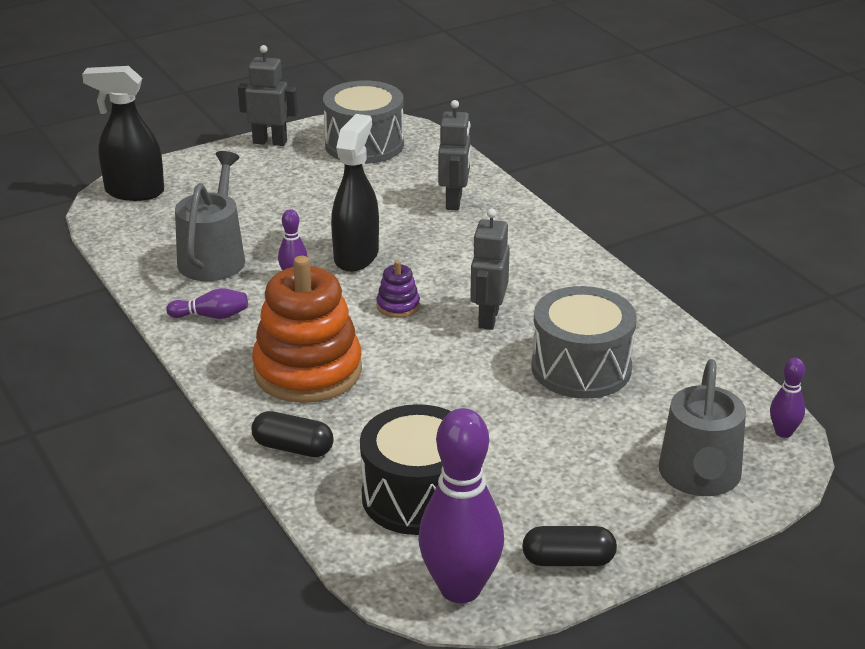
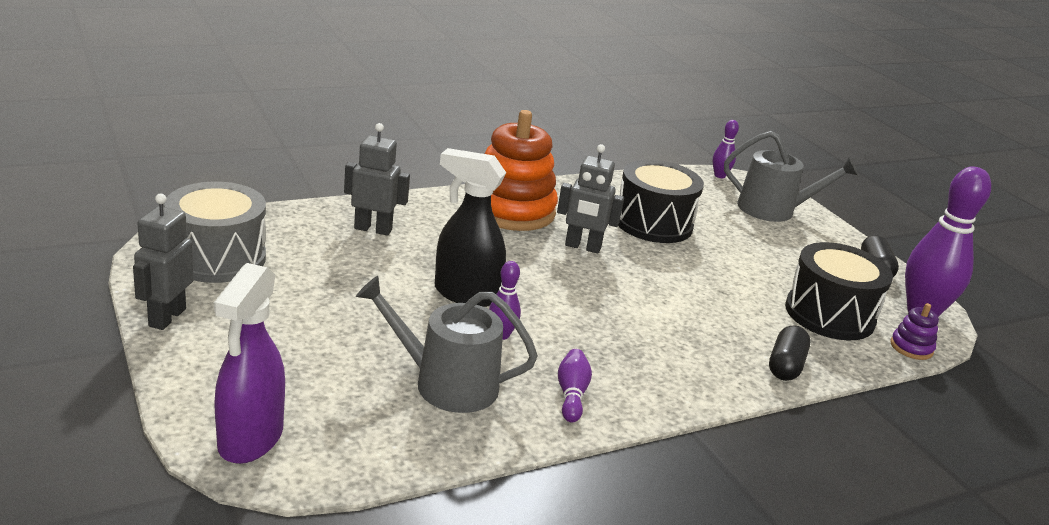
camera: 90 degrees left, 5 degrees down
(134, 192) = (250, 439): black spray bottle -> purple spray bottle
(308, 371) = (668, 345): orange stacking toy -> orange stacking toy (512, 210)
(398, 306) = (560, 285): purple stacking toy -> purple stacking toy (911, 347)
(581, 368) = (653, 223): grey drum -> black drum

